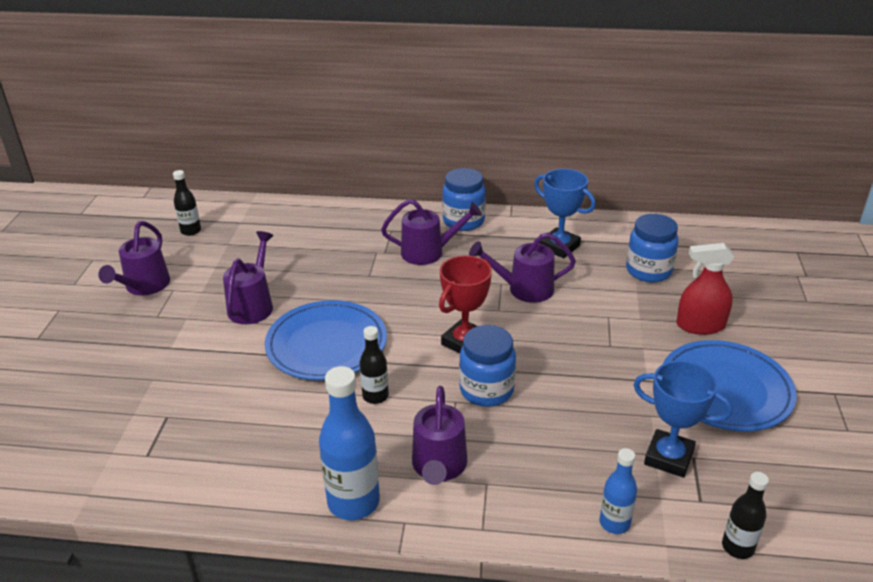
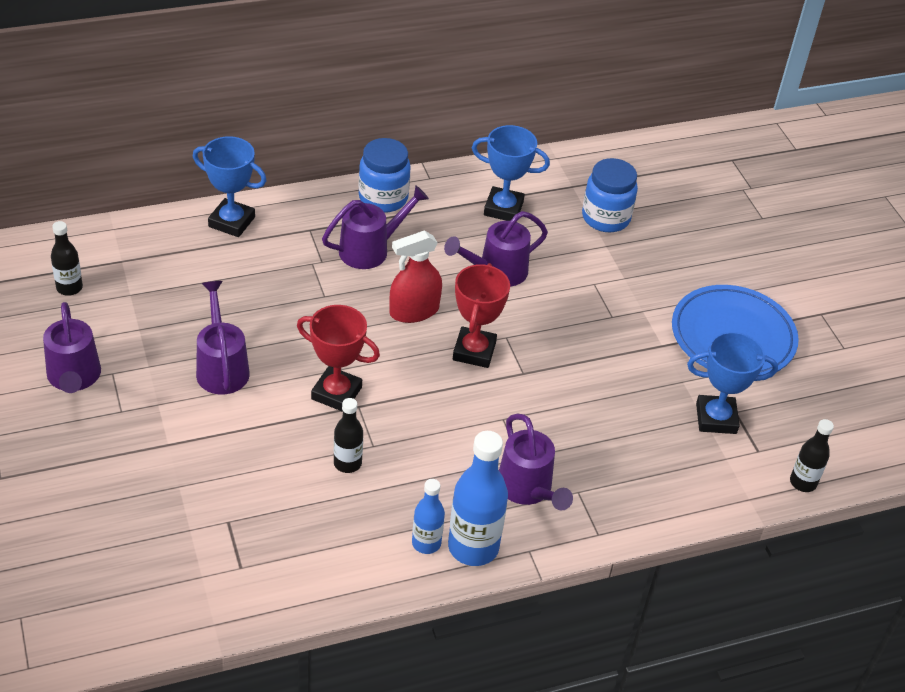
camera: 30 degrees left, 10 degrees up
(326, 345) = (336, 393): blue plate -> red trophy
(336, 214) = (231, 222): none -> blue trophy
(375, 396) = (424, 436): black bottle -> black bottle (347, 463)
(486, 390) = (525, 398): blue jar -> none
(614, 523) = (701, 493): blue bottle -> blue bottle (426, 543)
(700, 325) = (682, 271): red spray bottle -> red spray bottle (414, 311)

